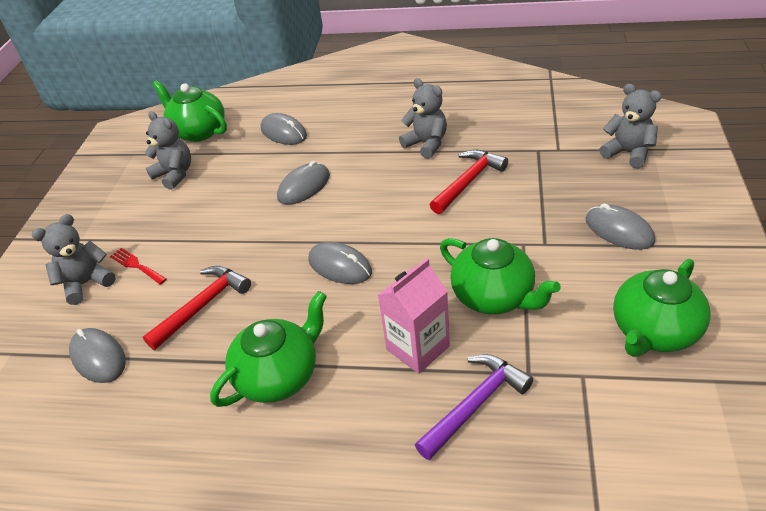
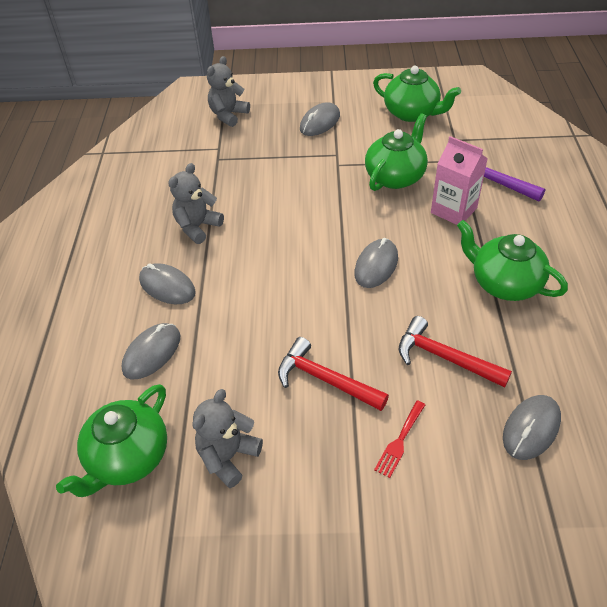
camera: 100 degrees left, 5 degrees up
(86, 283) = (436, 487): grey teddy bear -> none
(304, 187) = (261, 312): grey mouse -> grey mouse (167, 286)
(468, 181) = (259, 196): red hammer -> red hammer (325, 379)

